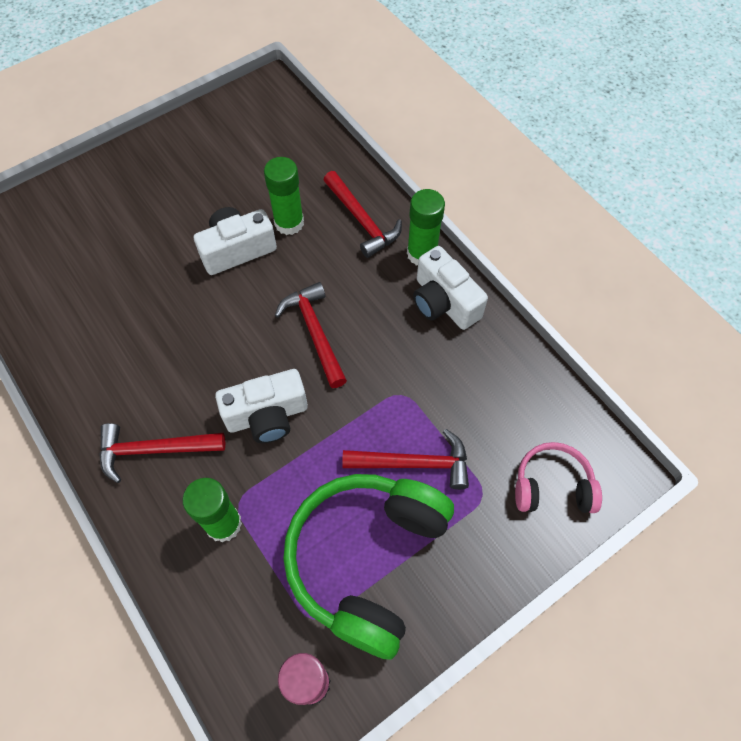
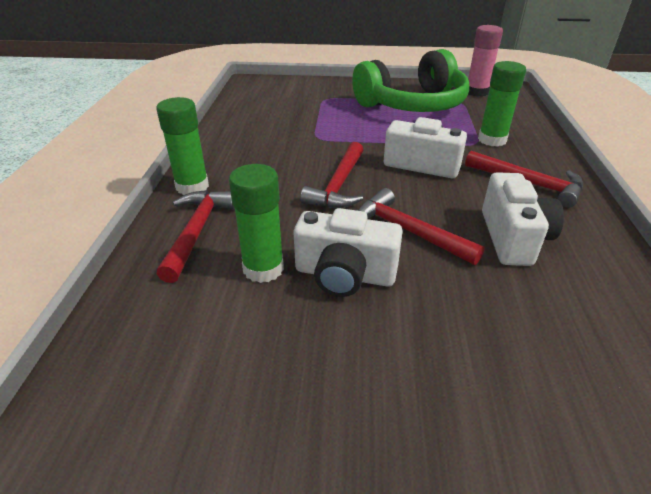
camera: 140 degrees left, 25 degrees down
(413, 463) = (348, 116): red hammer -> red hammer (408, 231)
(443, 302) = (225, 158): white camera -> white camera (513, 238)
(552, 486) = (288, 89): pink headphones -> none

